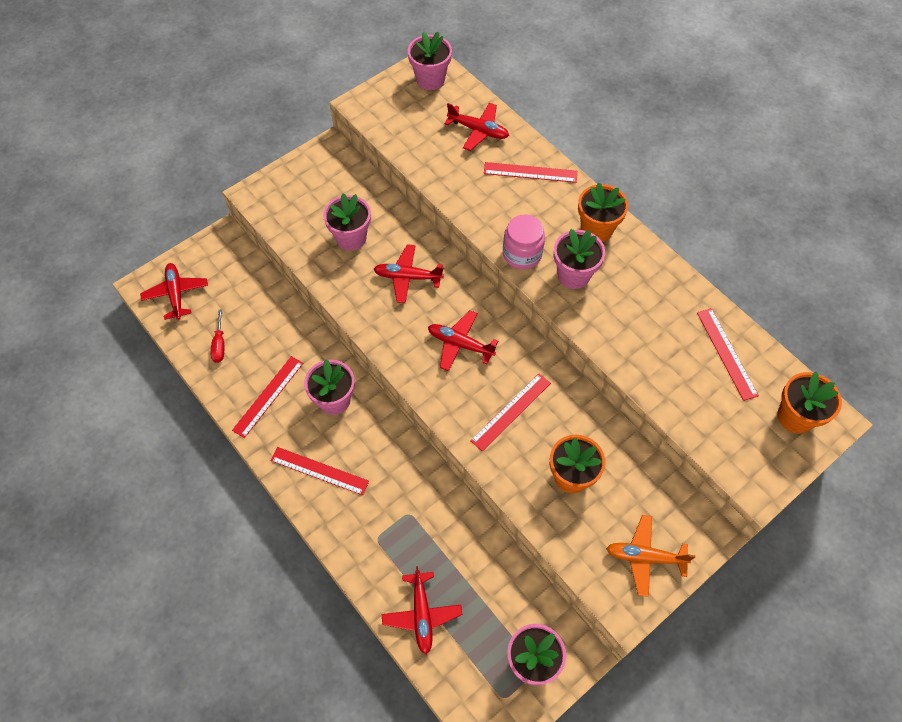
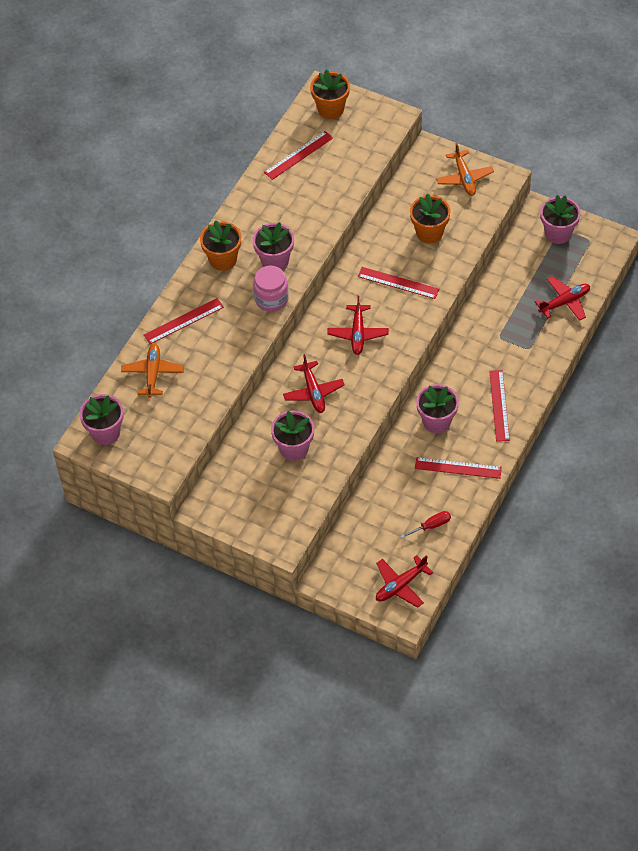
camera: 110 degrees left, 5 degrees down
(478, 131) = (153, 373): red plane -> orange plane
(530, 172) = (183, 321): red ruler -> red ruler turned 75 degrees clockwise

